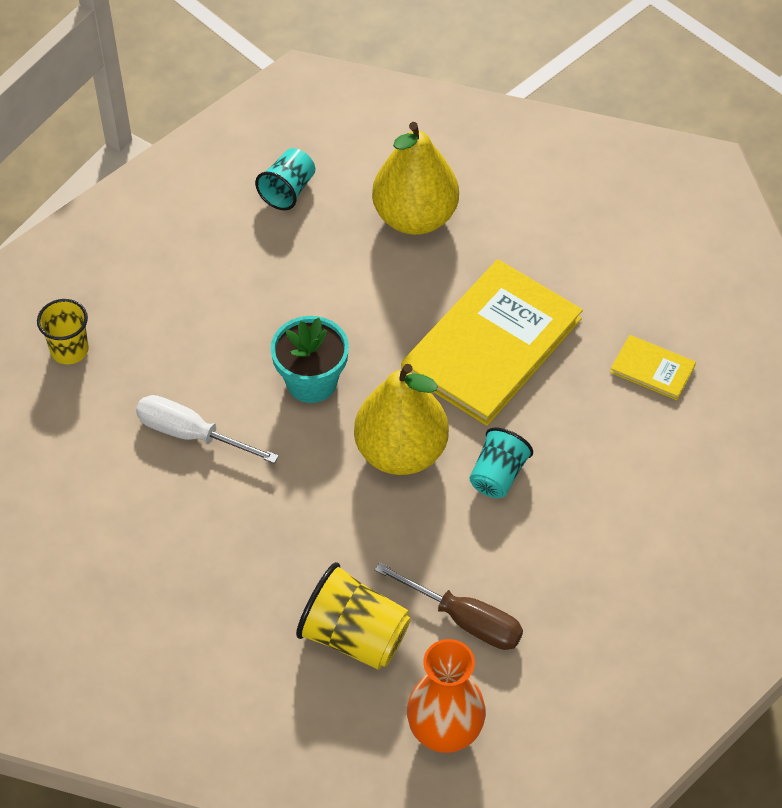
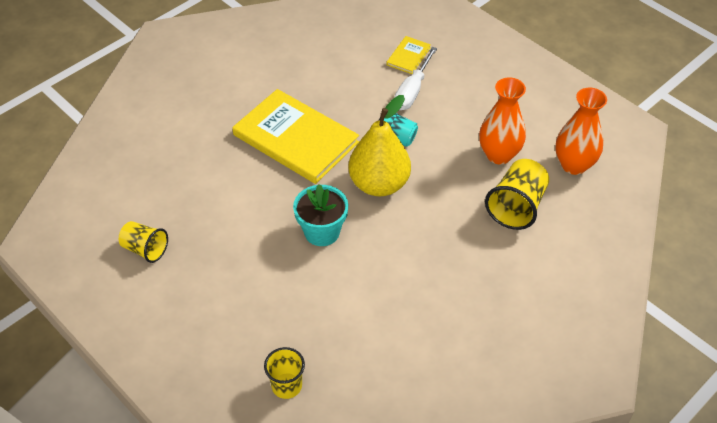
camera: 90 degrees left, 5 degrees down
(191, 434) = (366, 301): white screwdriver -> white screwdriver (412, 91)
(288, 191) = (145, 249): turquoise cup -> yellow cup
(415, 217) = (182, 176): yellow pear -> none
(465, 620) = (499, 155): brown screwdriver -> orange vase
(652, 369) = (317, 67): yellow book -> yellow book (408, 56)

